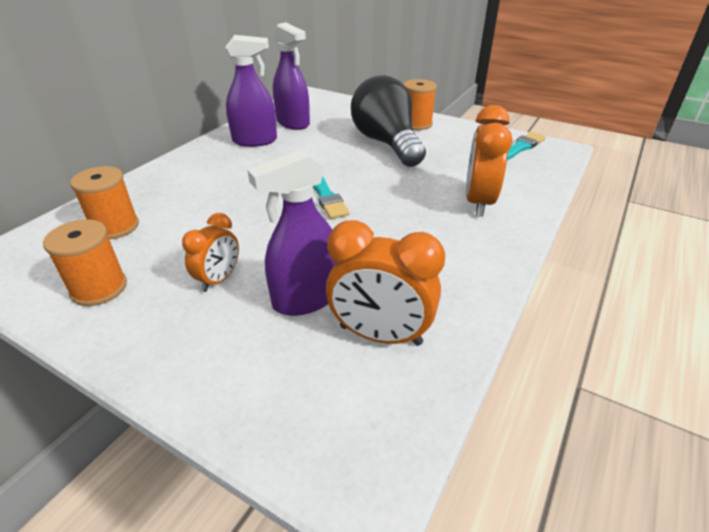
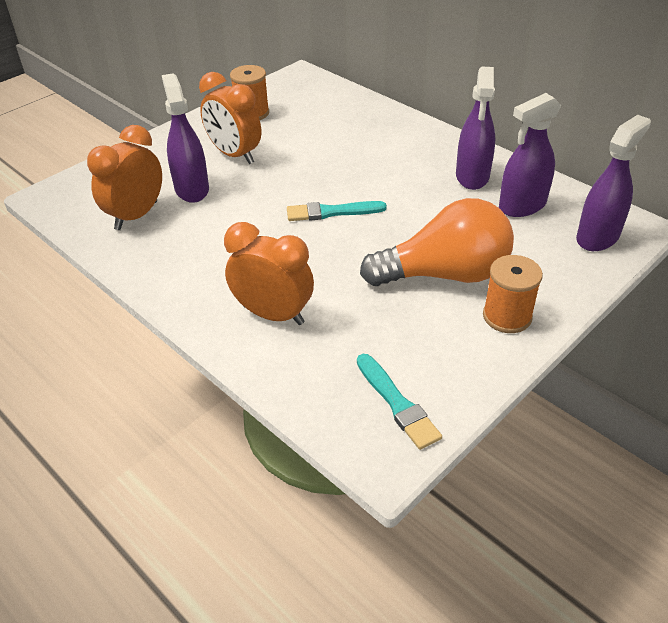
camera: 105 degrees right, 5 degrees up
(115, 227) = (325, 112): orange spool -> none
(218, 279) = (234, 155): orange clock -> orange clock, size x1.64
(322, 103) = (597, 237): none -> purple spray bottle
(386, 143) = (444, 274): black light bulb -> orange light bulb

